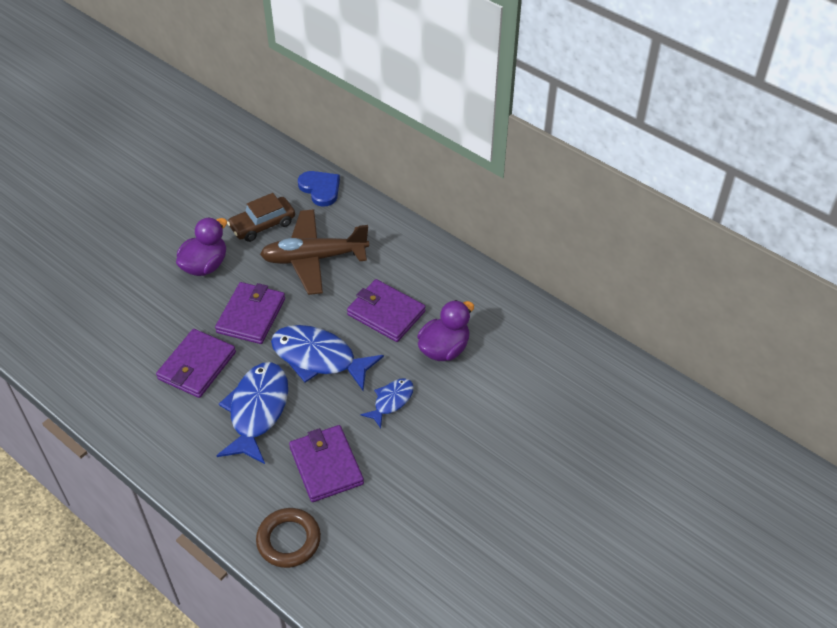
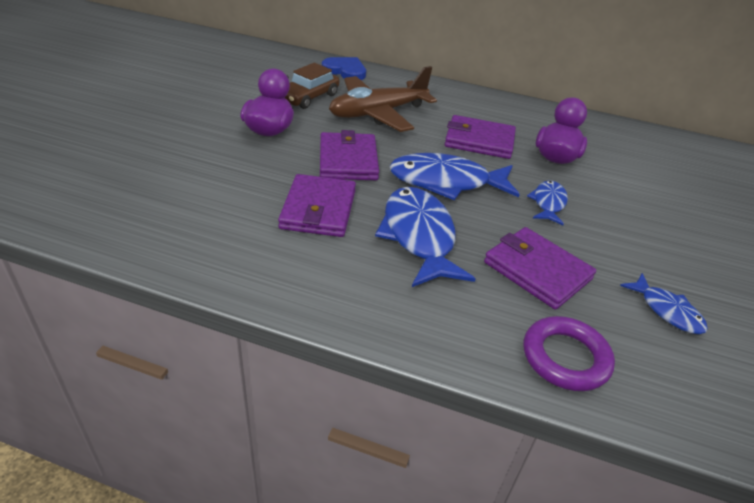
camera: 25 degrees left, 10 degrees down
(288, 540) = (565, 358): brown ring -> purple ring
(398, 527) = (667, 311): none -> blue fish

